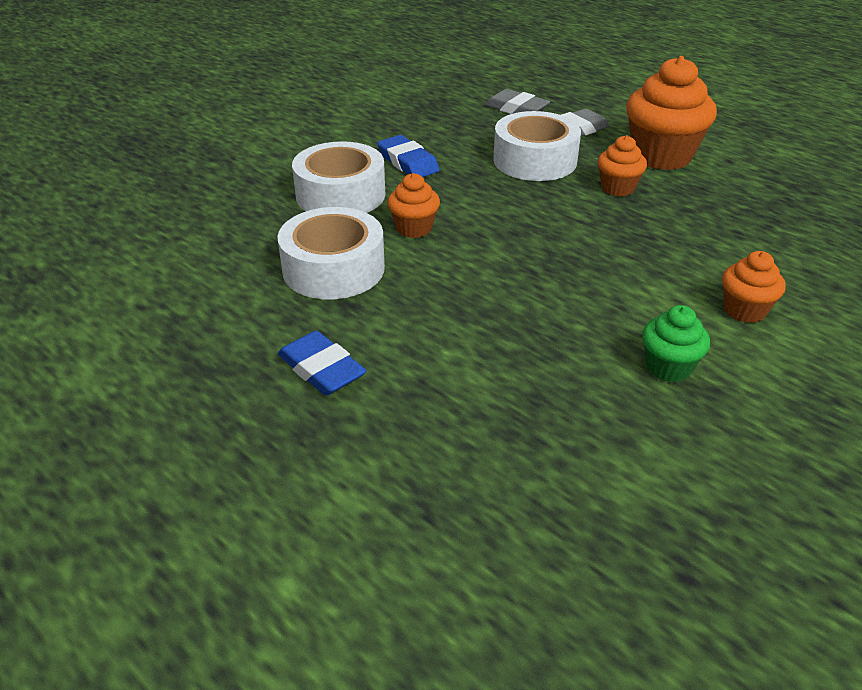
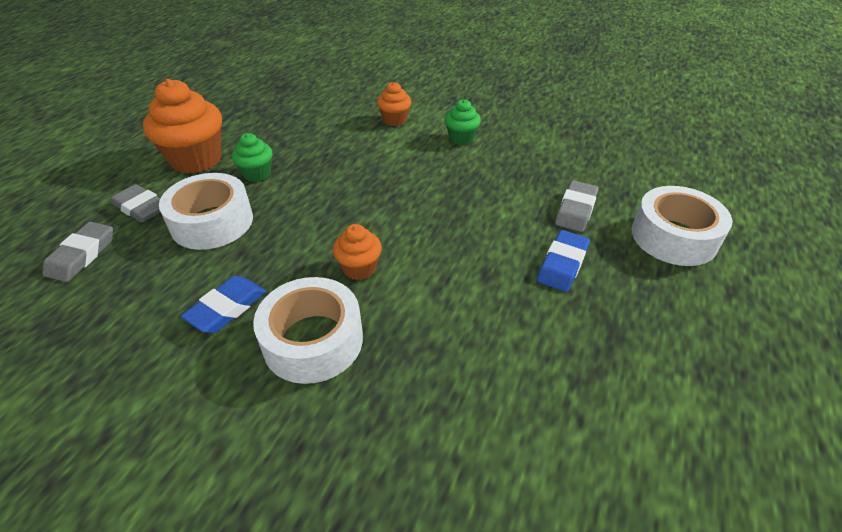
camera: 110 degrees left, 5 degrees up
(333, 269) = (445, 299): white tape -> white tape (673, 237)
(417, 428) = (575, 210): none -> grey eraser
(617, 188) = (257, 174): orange cupcake -> green cupcake

